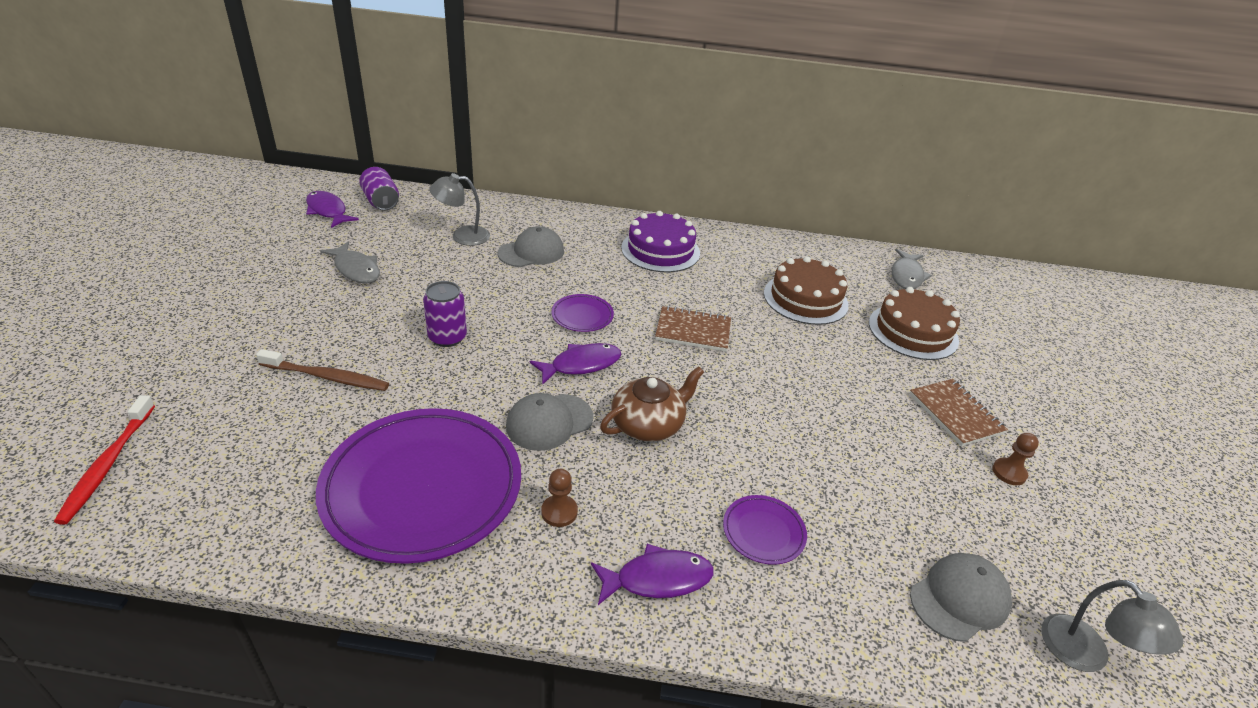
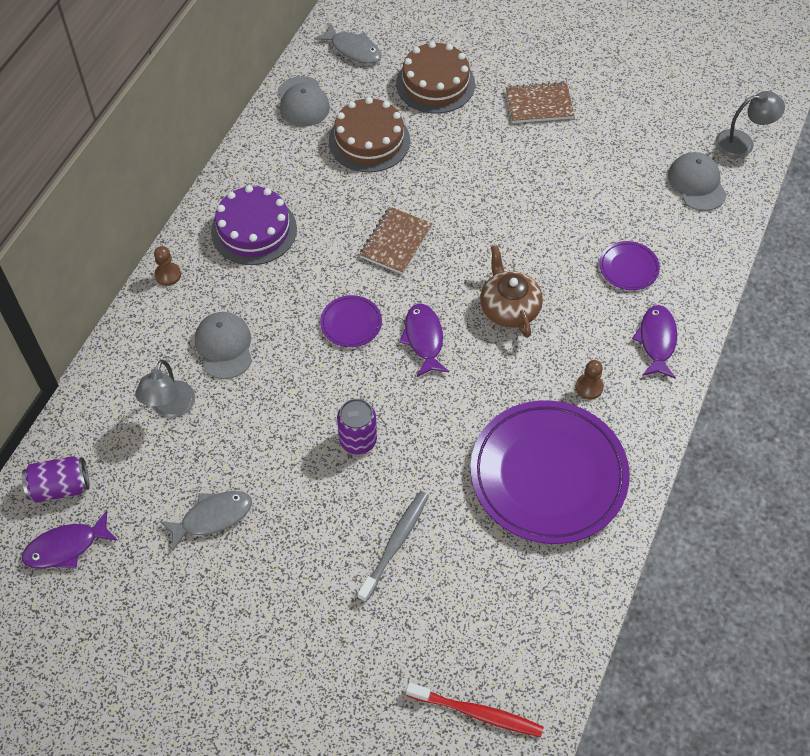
camera: 70 degrees left, 20 degrees up
(327, 377) = (395, 544): brown toothbrush -> grey toothbrush
(549, 422) = (492, 377): grey cap -> grey cap (303, 102)
(1009, 472) = (602, 103): brown pawn -> brown pawn (168, 275)

